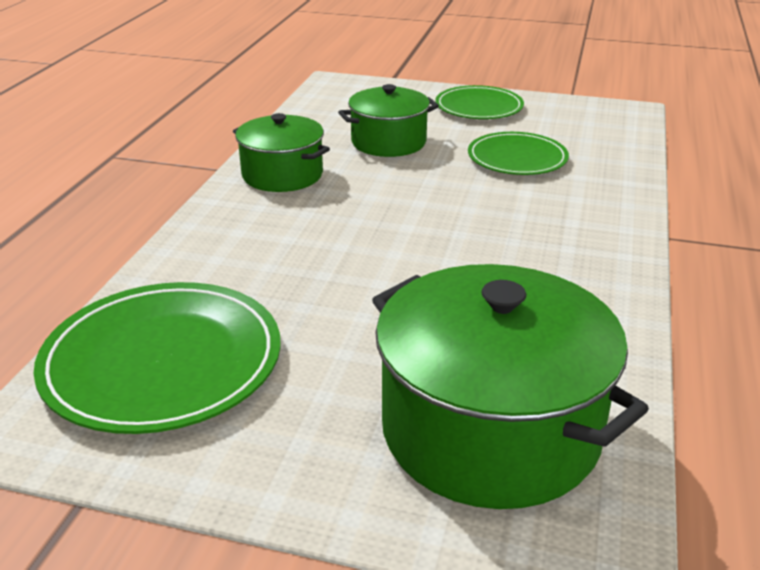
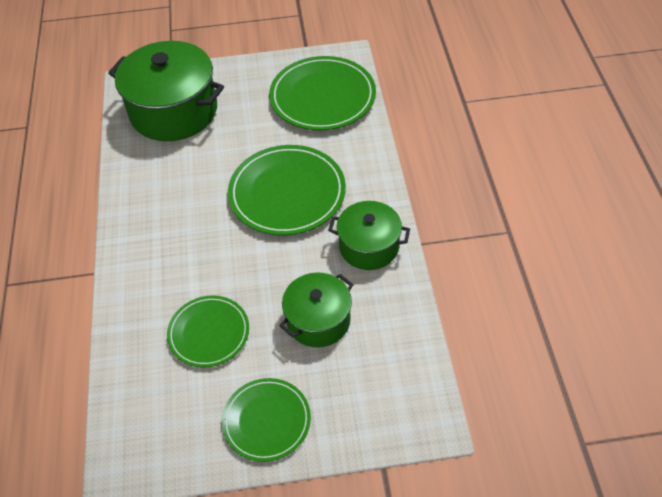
camera: 160 degrees right, 20 degrees up
(344, 244) = (287, 193): none -> green plate

